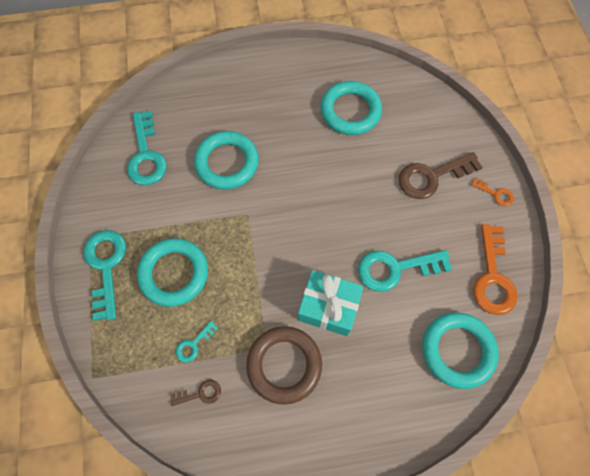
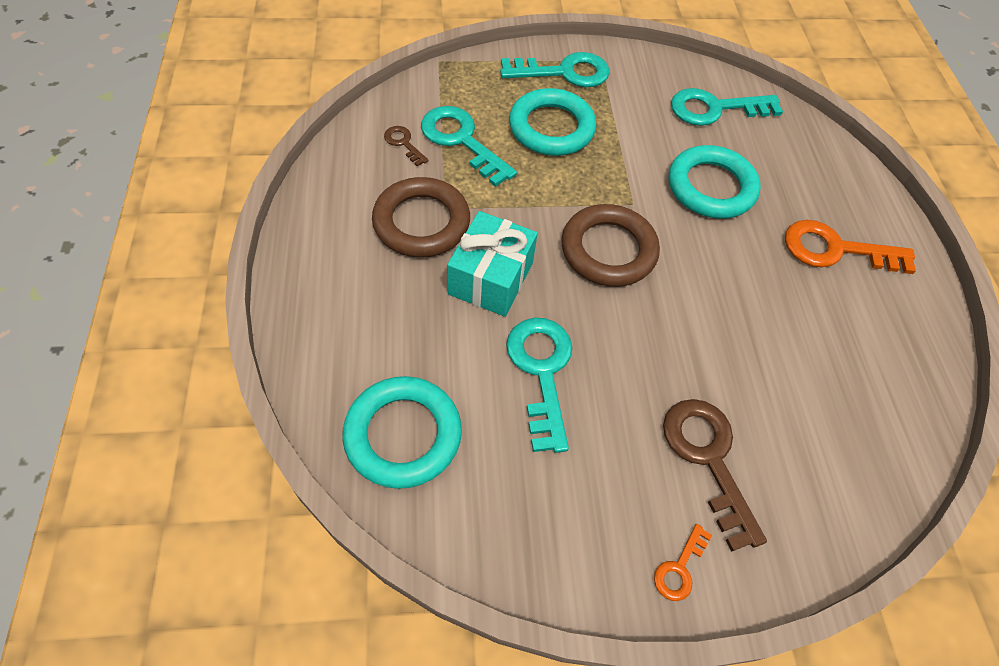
camera: 90 degrees right, 10 degrees down
(194, 344) = (461, 141): turquoise key -> turquoise key, size x2.03
(200, 393) = (403, 143): brown key -> brown key turned 150 degrees clockwise
(292, 230) = (608, 250): none -> brown ring
(350, 111) = (826, 352): turquoise ring -> none
(492, 277) = (516, 520): orange key -> orange key (835, 249)

